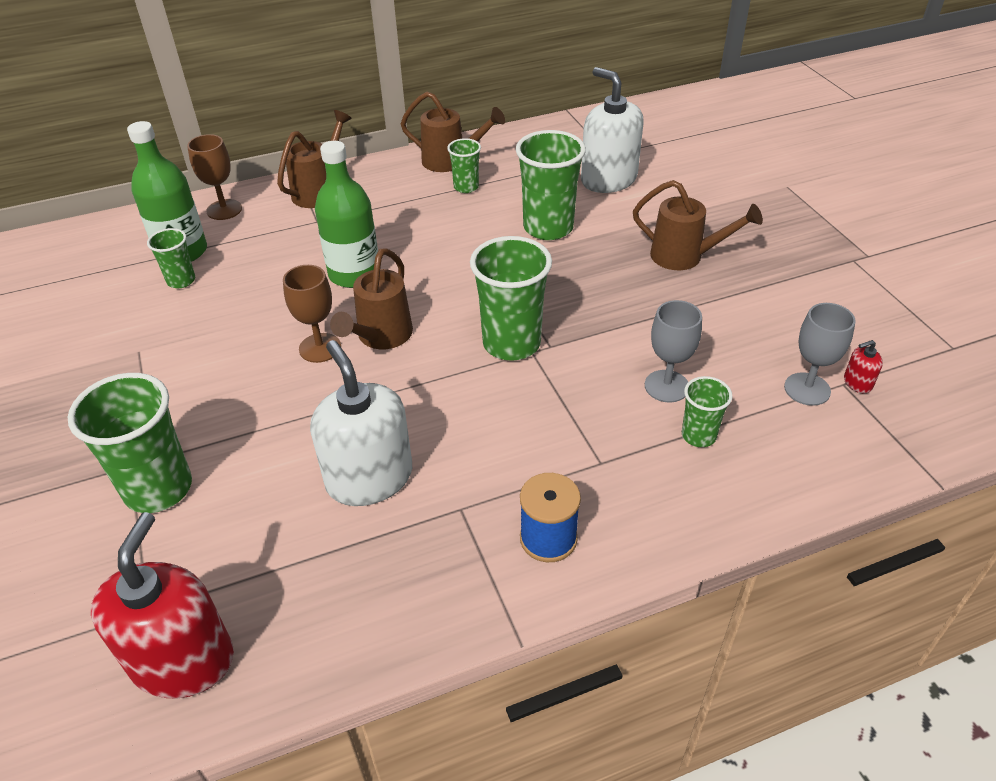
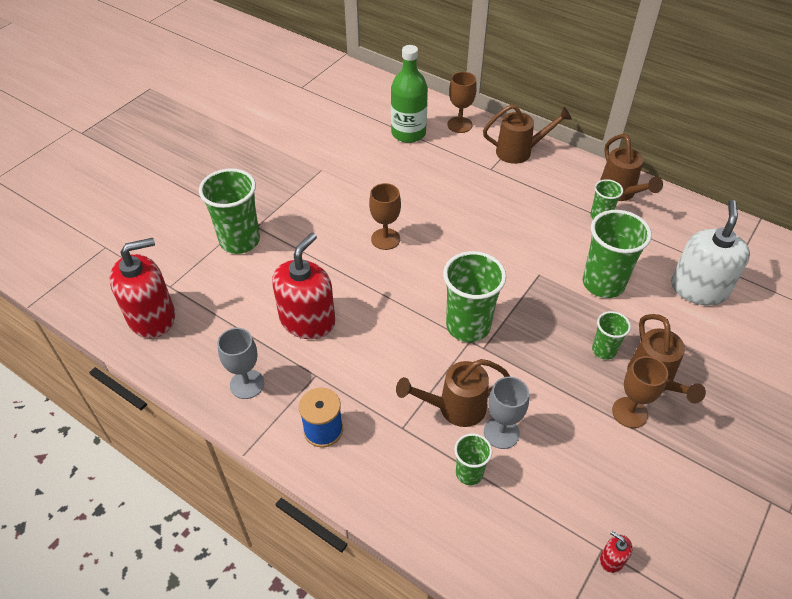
camera: 55 degrees right, 5 degrees up
(181, 281) = (386, 149): green cup -> green cup (604, 350)
(354, 274) = (460, 215): green bottle -> none
(369, 478) = (307, 320): white soap dispenser -> red soap dispenser
(381, 337) = (418, 260): brown watering can -> brown watering can (455, 408)
(708, 289) = (630, 412): none -> brown goblet
(807, 389) = (574, 525): grey goblet -> grey goblet (247, 384)

